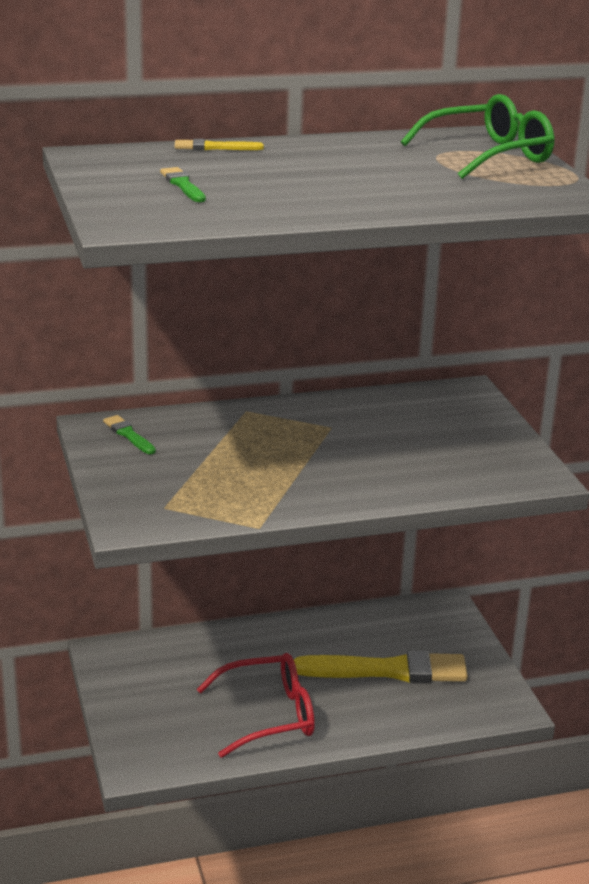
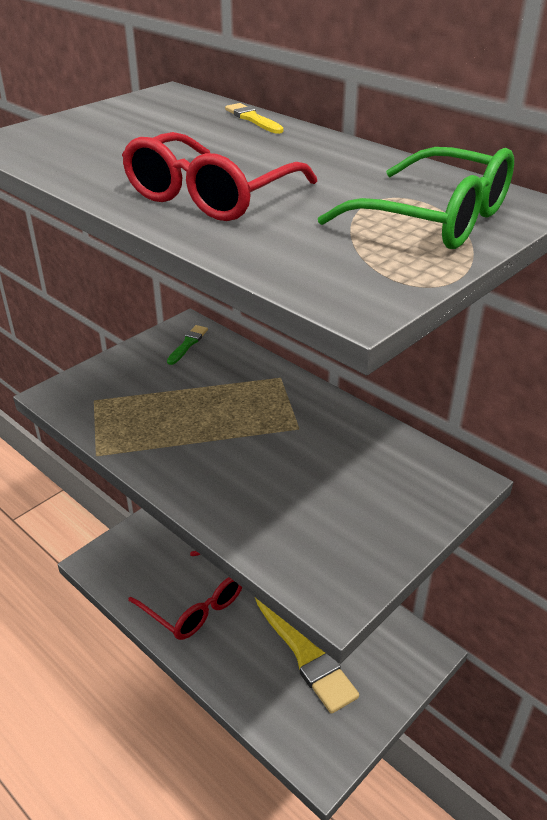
camera: 60 degrees right, 10 degrees up
(183, 185) = (132, 133): green brush -> none
(368, 192) = (210, 196): none -> red glasses

